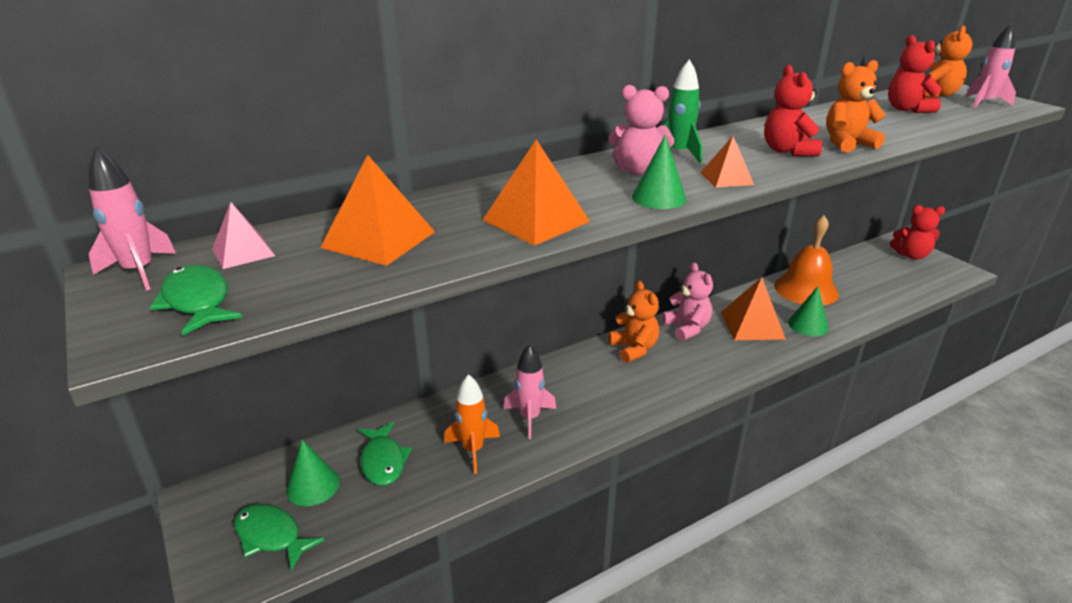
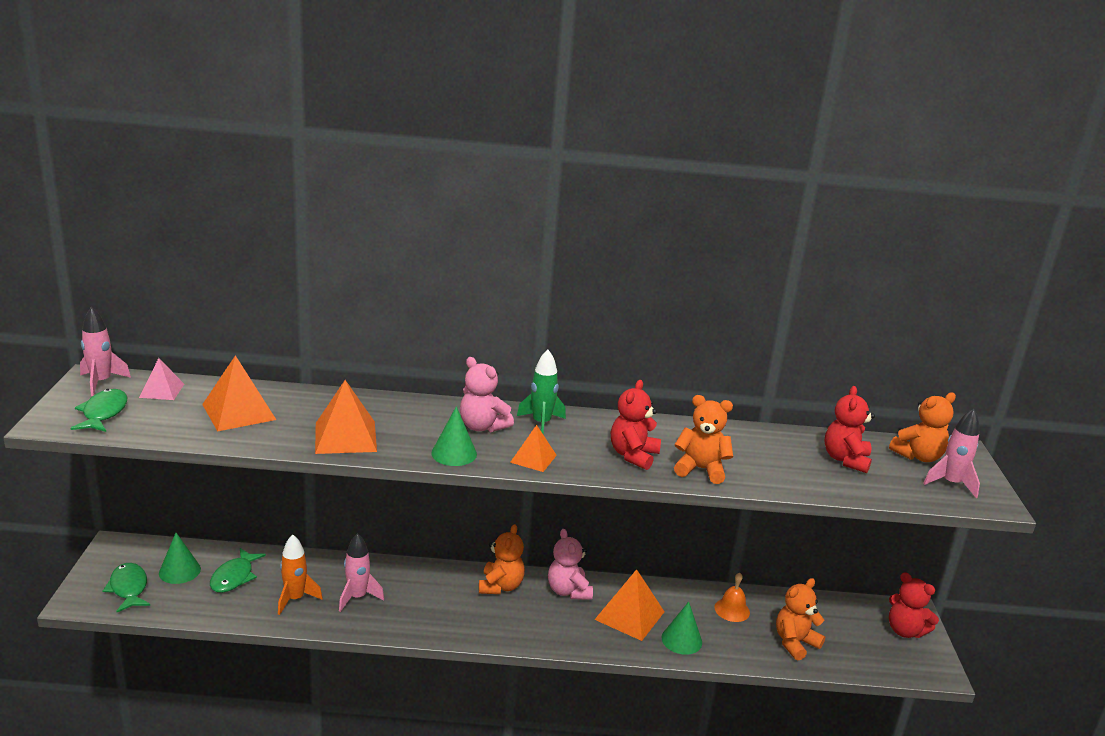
camera: 30 degrees right, 5 degrees down
(687, 328) = (568, 591): pink teddy bear -> pink teddy bear turned 150 degrees clockwise
(806, 289) = (732, 610): orange bell -> orange bell, size x0.52
(871, 292) = (795, 643): none -> orange teddy bear

